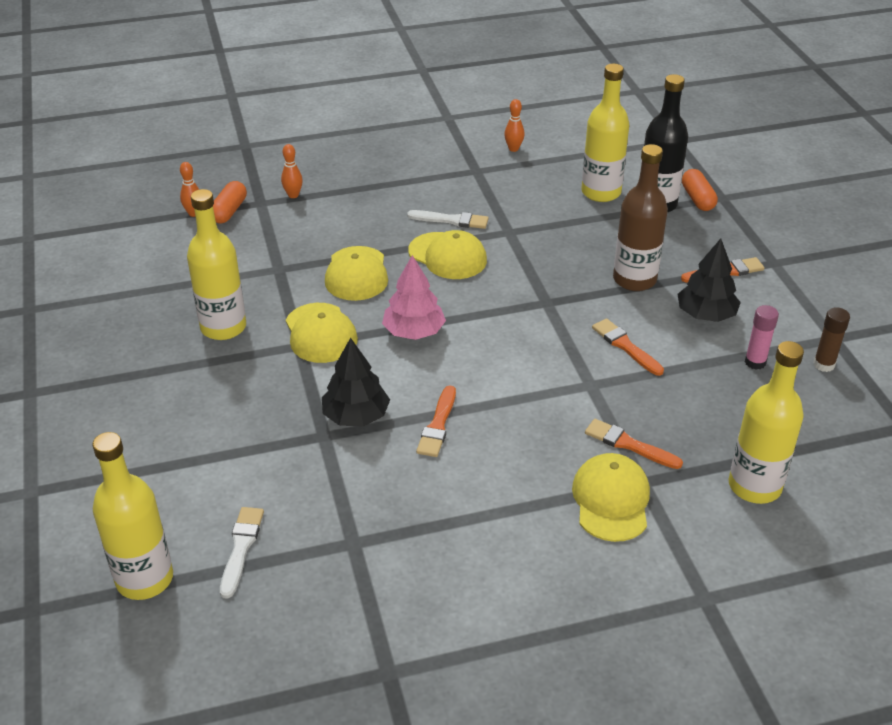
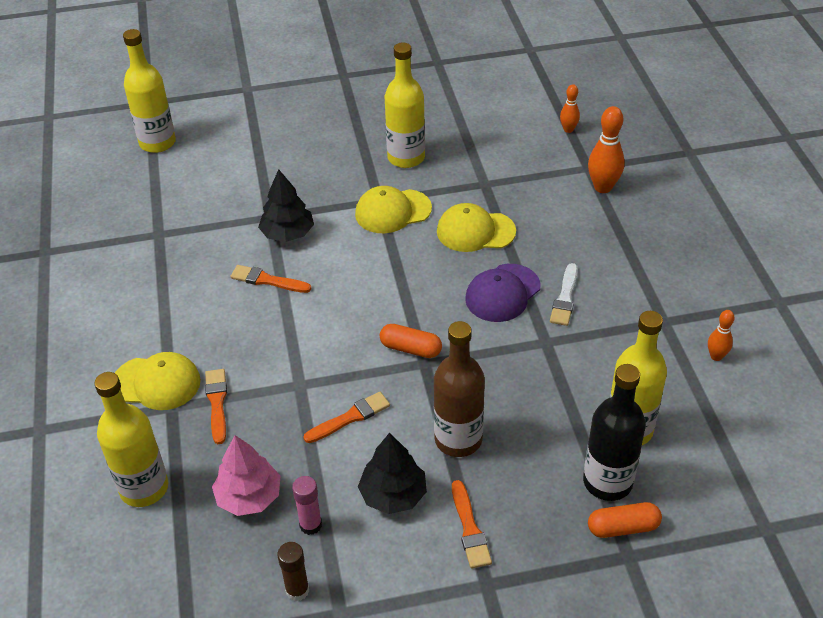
camera: 95 degrees right, 5 degrees up
(229, 211) = (573, 149): orange capsule -> orange capsule (410, 349)
(241, 548) = (170, 181): white brush -> none
(293, 195) = (603, 187): orange bowling pin -> orange bowling pin, size x1.72
(414, 332) = (388, 268): pink tree -> pink tree (249, 497)
(447, 256) = (502, 293): yellow cap -> purple cap
(629, 444) = (217, 403): orange brush -> orange brush turned 45 degrees counterclockwise

